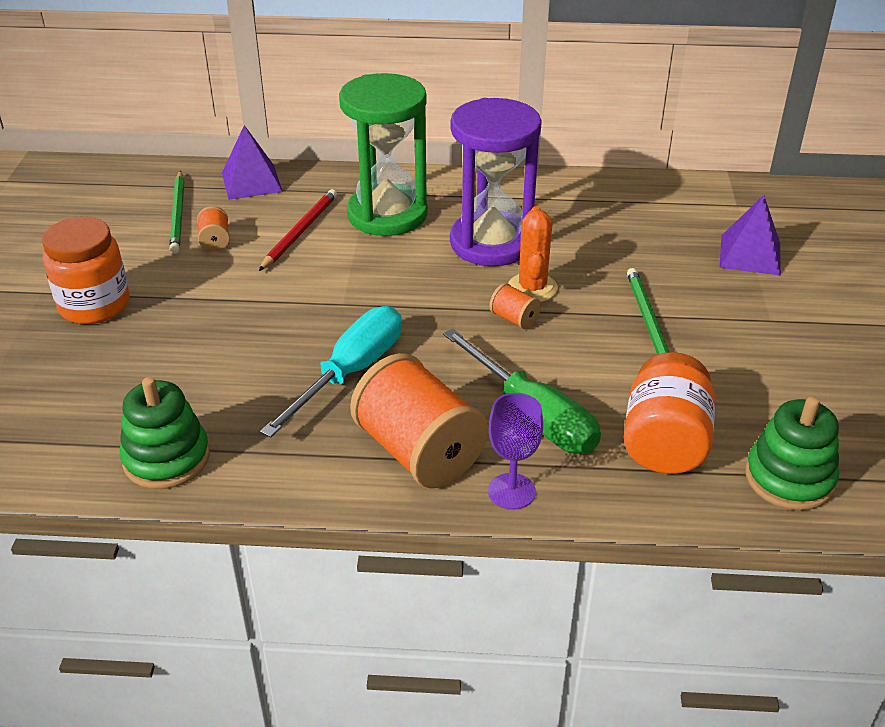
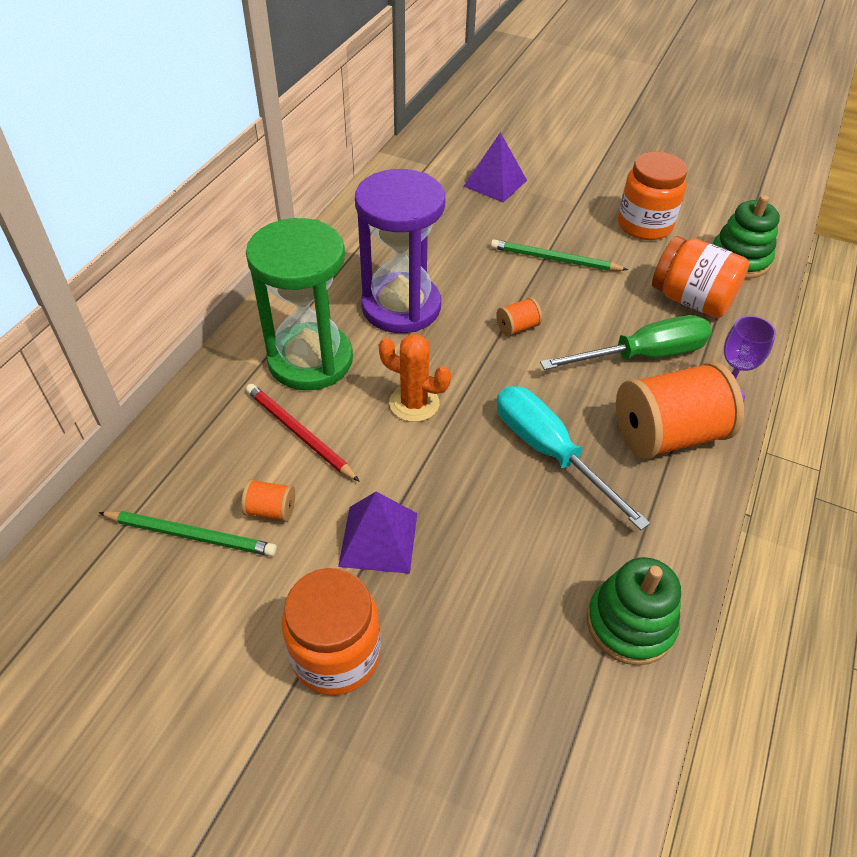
camera: 70 degrees left, 10 degrees up
(251, 182) = (169, 451): purple pyramid -> purple pyramid (378, 539)
(532, 288) = (480, 304): orange cactus -> orange cactus (414, 403)
(783, 382) = (644, 225): none -> orange jar

